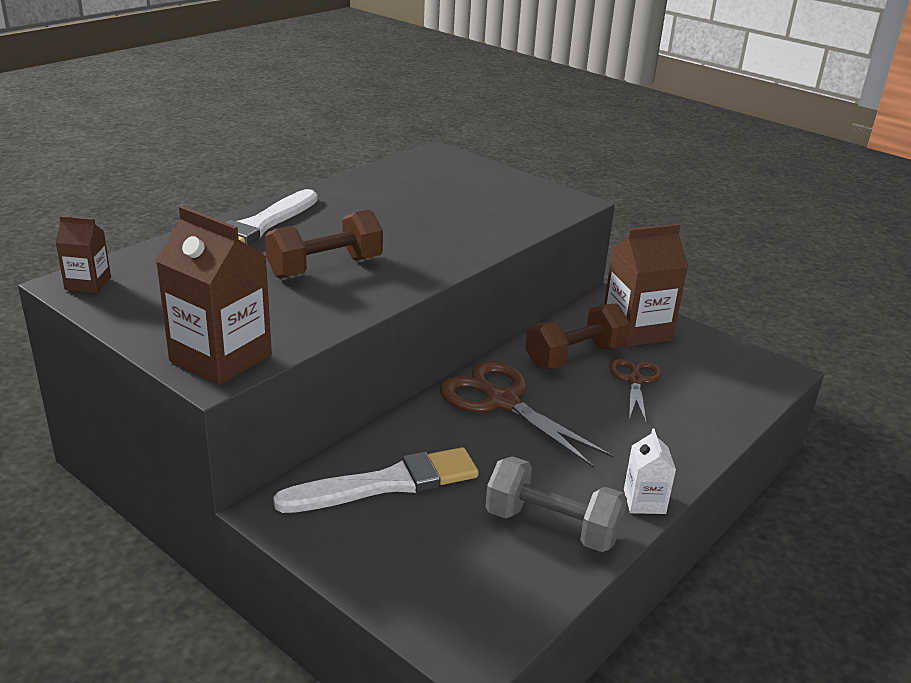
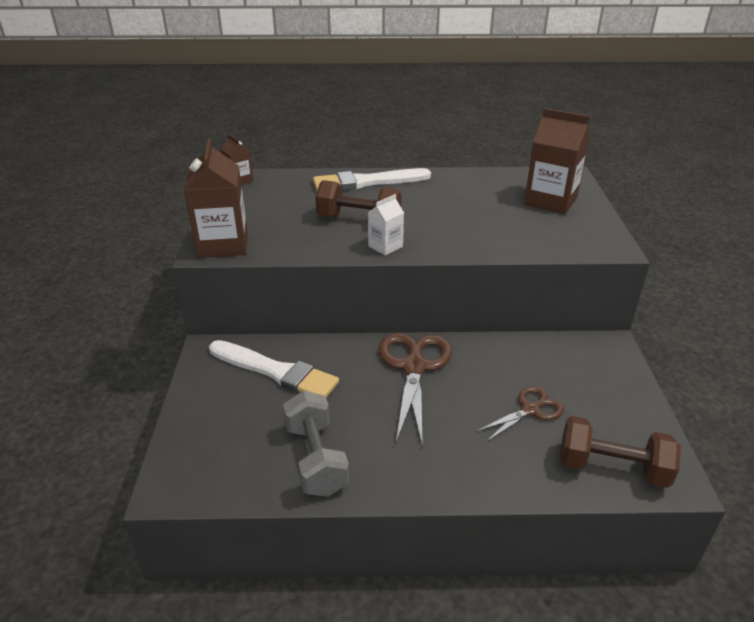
camera: 50 degrees right, 5 degrees up
(575, 356) = (513, 368): brown dumbbell -> brown dumbbell (612, 468)
(636, 330) = (595, 377): brown carton -> brown carton (550, 201)
(644, 501) = (396, 488): white carton -> white carton (385, 246)

